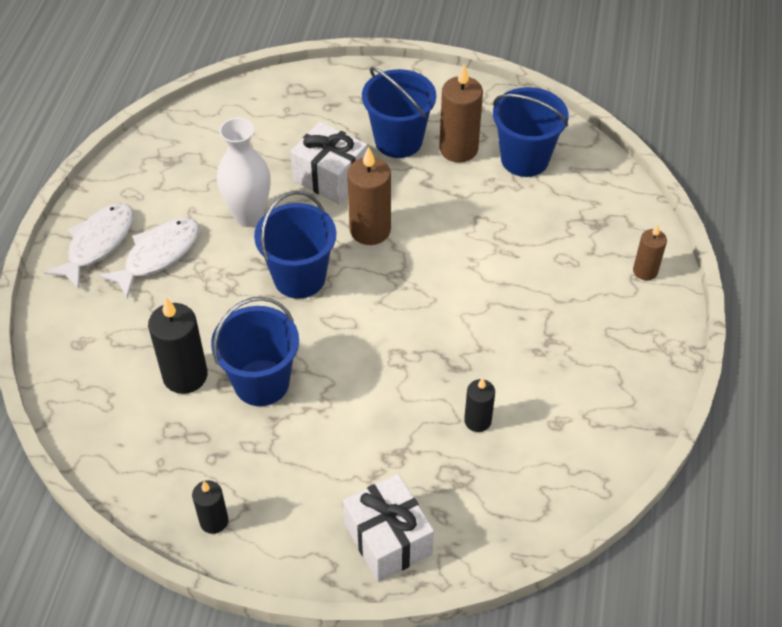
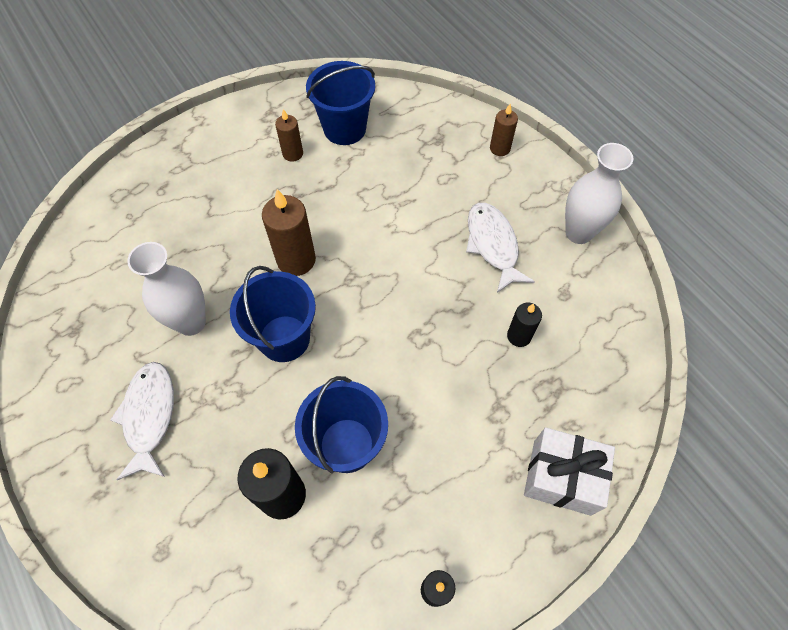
camera: 45 degrees left, 10 degrees up
(98, 244) = (83, 451): white fish -> white fish (493, 245)
(330, 177) = (222, 243): white gift -> none
(398, 141) = (243, 178): blue bucket -> none
(458, 149) = (293, 154): brown candle -> brown candle, size x0.59
(631, 389) = (578, 233): none -> white vase

